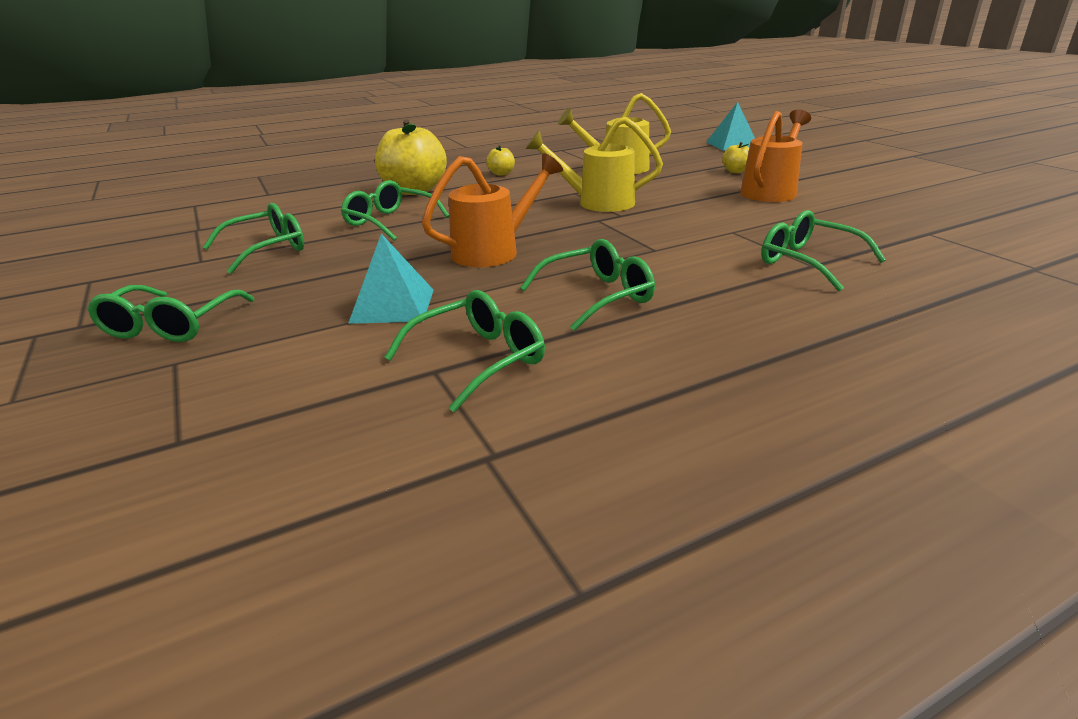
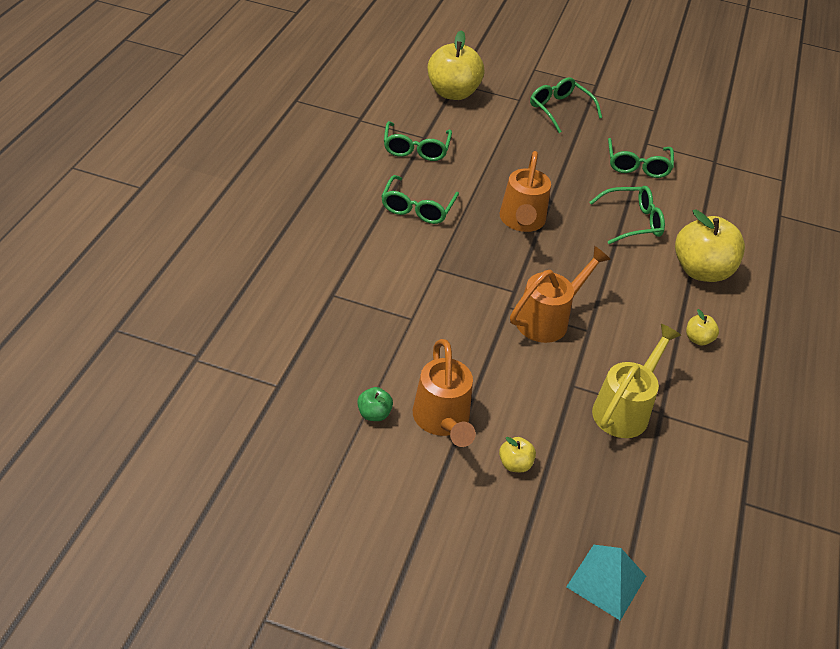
camera: 130 degrees right, 15 degrees up
(230, 424) = (452, 93): none -> yellow apple
(392, 306) = (497, 159): turquoise pyramid -> none
(597, 203) = (548, 319): yellow watering can -> orange watering can
(807, 262) = (337, 297): green glasses -> none
(832, 204) = (374, 414): none -> green apple

